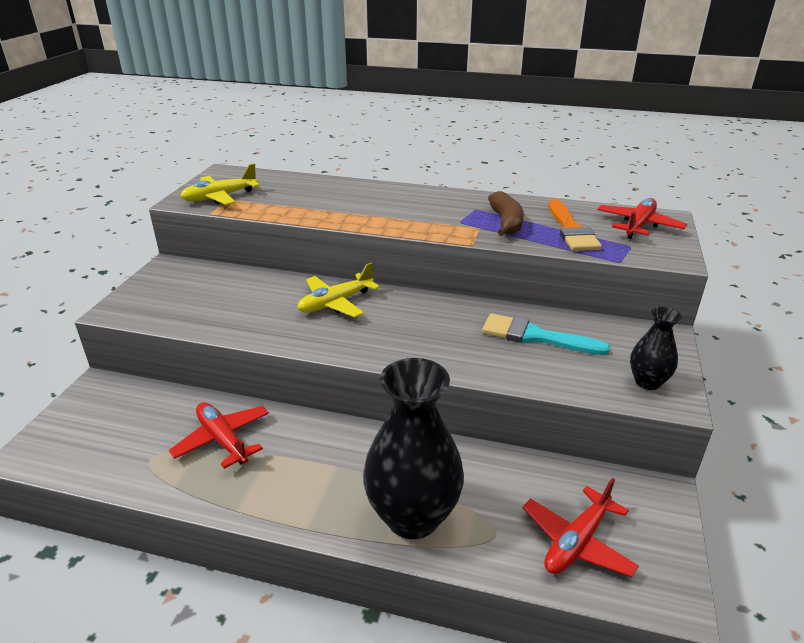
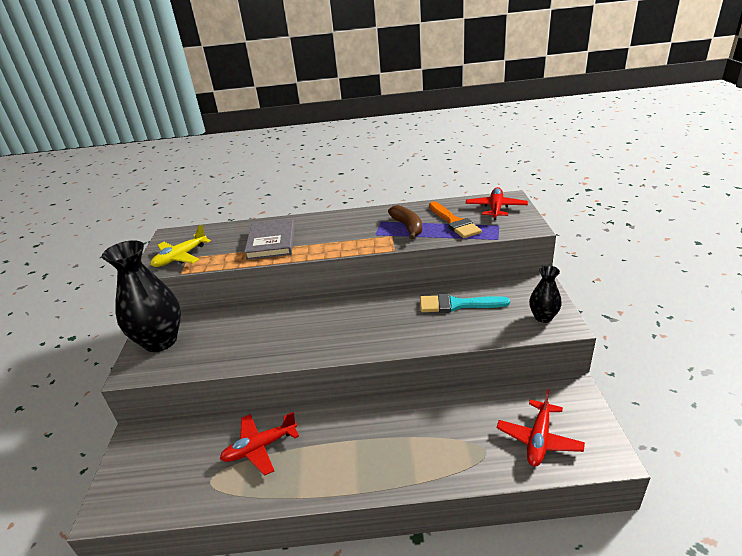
camera: 15 degrees left, 0 degrees up
(223, 440) = (260, 447): red plane -> red plane turned 60 degrees counterclockwise
(330, 203) = (271, 242): none -> grey book
(335, 303) = (305, 317): yellow plane -> none
(412, 517) = (426, 459): black vase -> black vase (160, 341)

